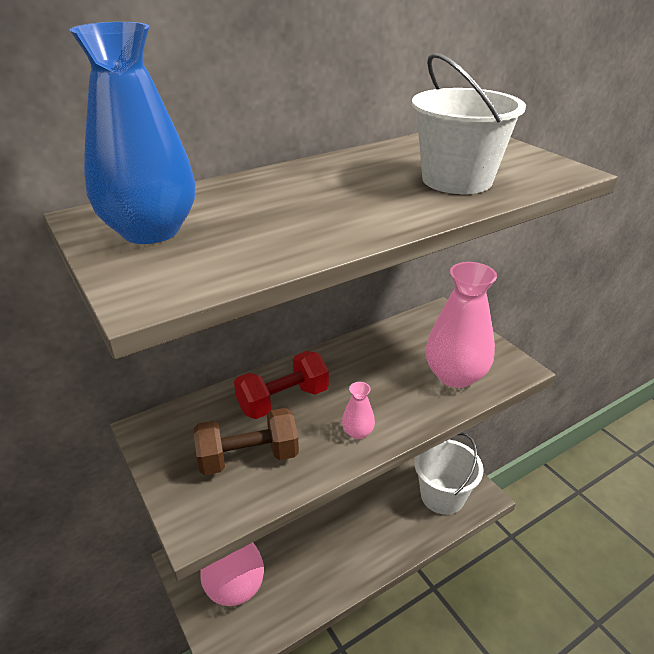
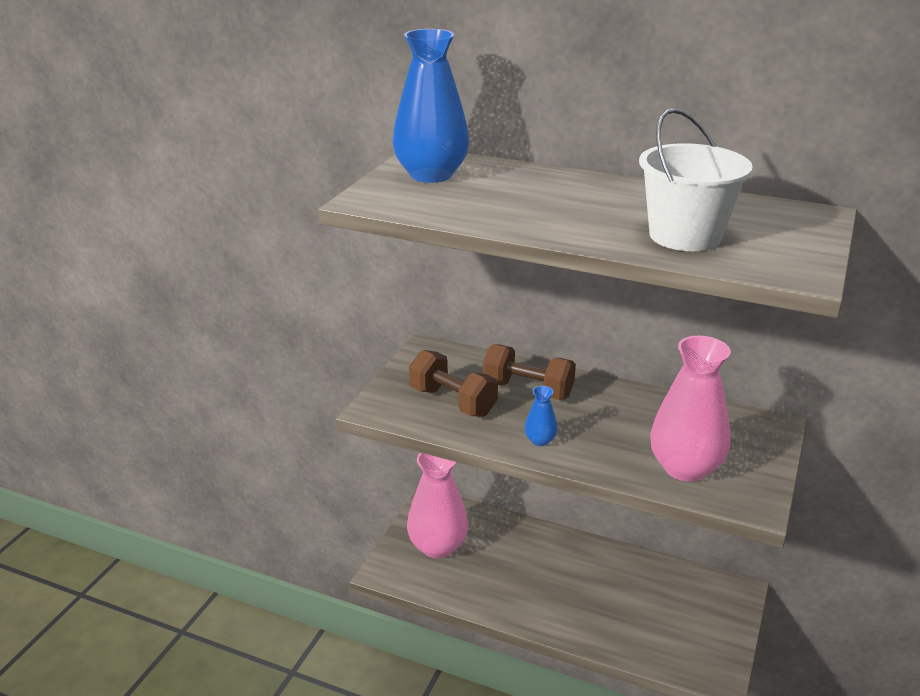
camera: 55 degrees right, 5 degrees down
(283, 400) = (528, 390): red dumbbell -> brown dumbbell
(357, 432) = (540, 440): pink vase -> blue vase
(442, 496) = (678, 640): white bucket -> none

